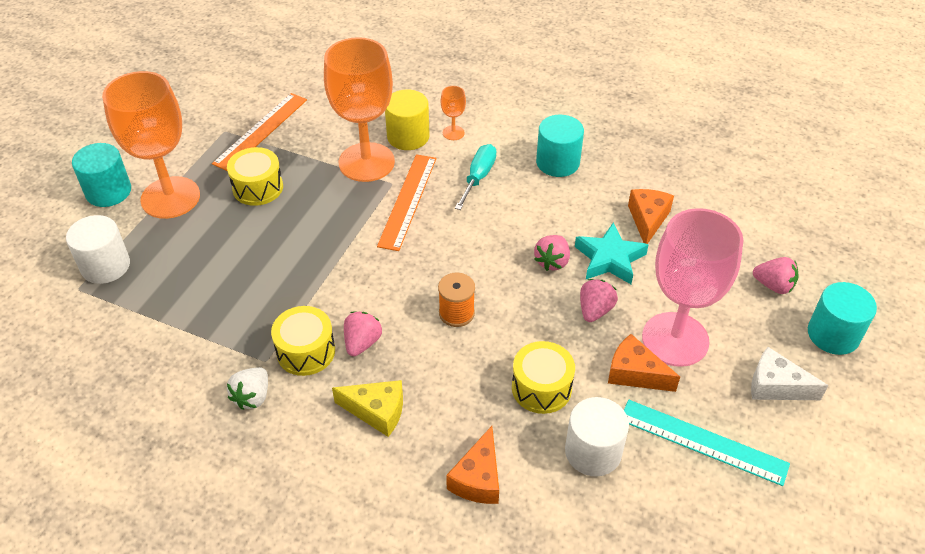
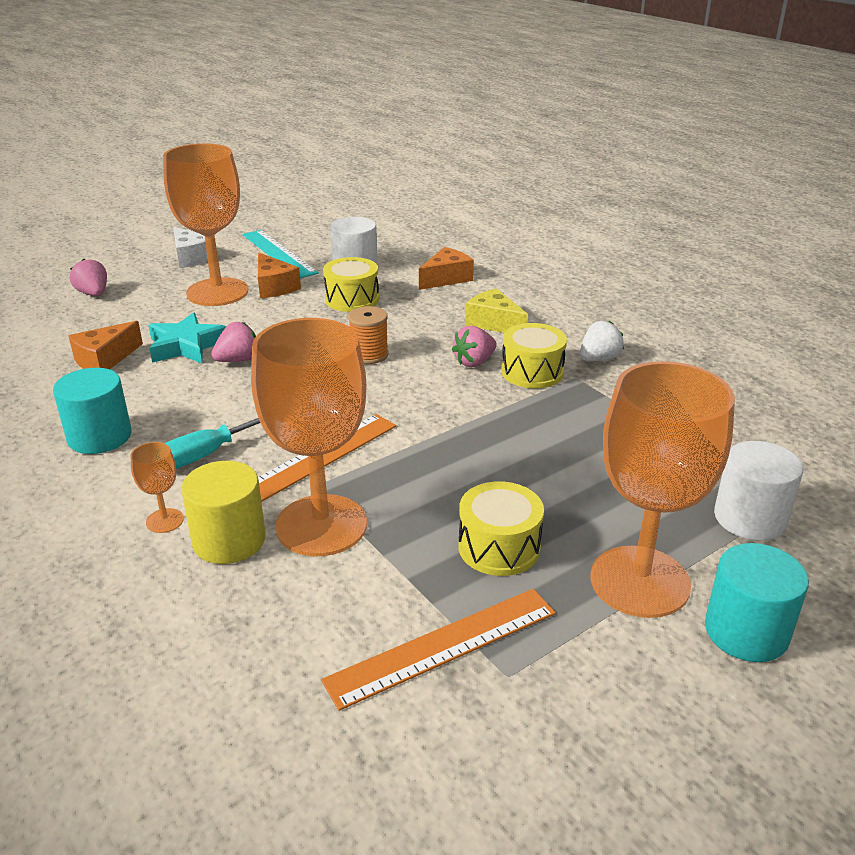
camera: 150 degrees left, 15 degrees down
(595, 310) = (251, 322): pink strawberry -> none
(675, 339) = (217, 292): pink goblet -> orange goblet
(833, 334) = (108, 264): turquoise cylinder -> none

